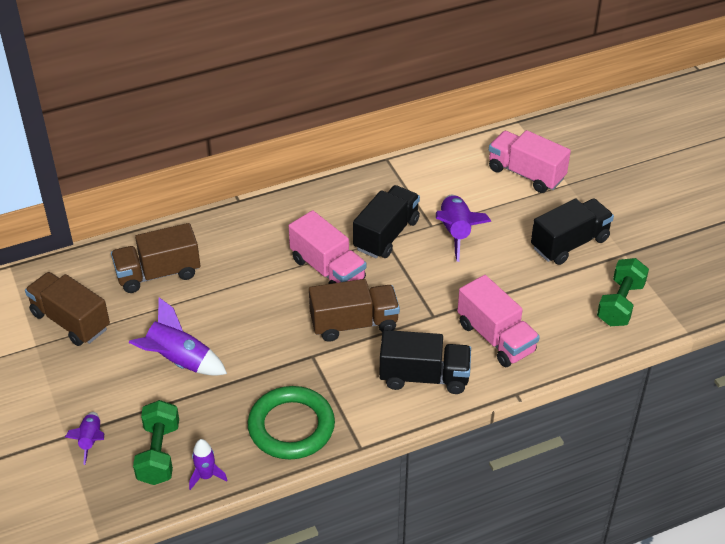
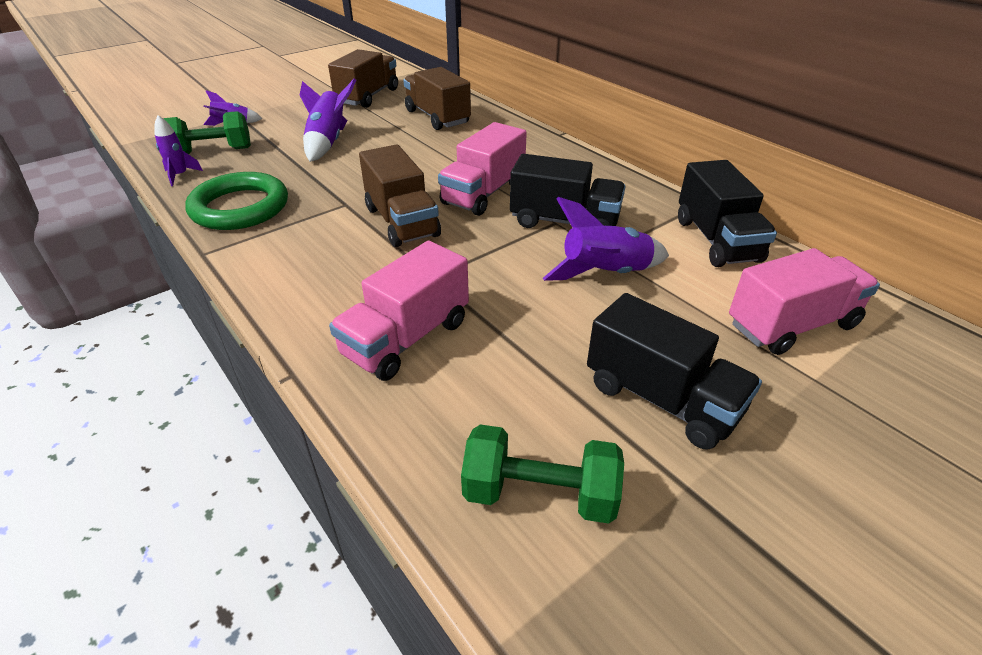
camera: 75 degrees right, 5 degrees down
(424, 377) = (320, 284): black truck -> black truck (716, 240)
(526, 174) = (792, 325): pink truck -> pink truck turned 45 degrees clockwise

